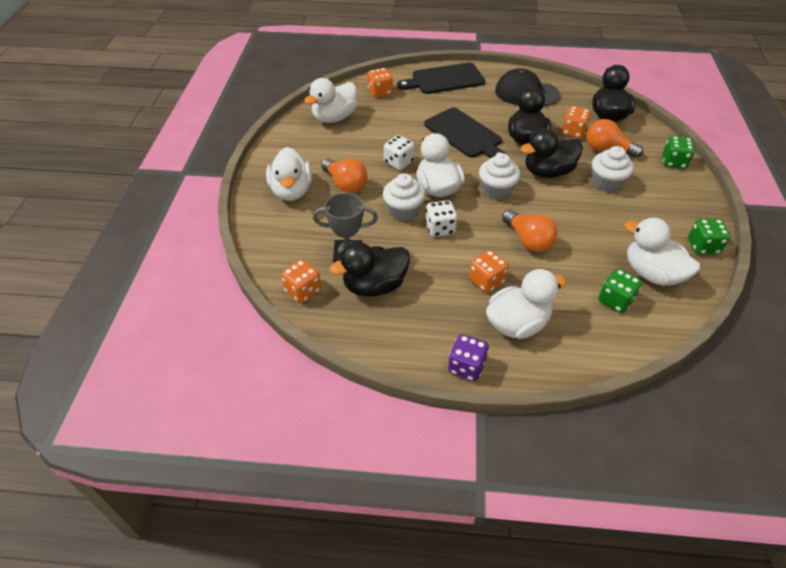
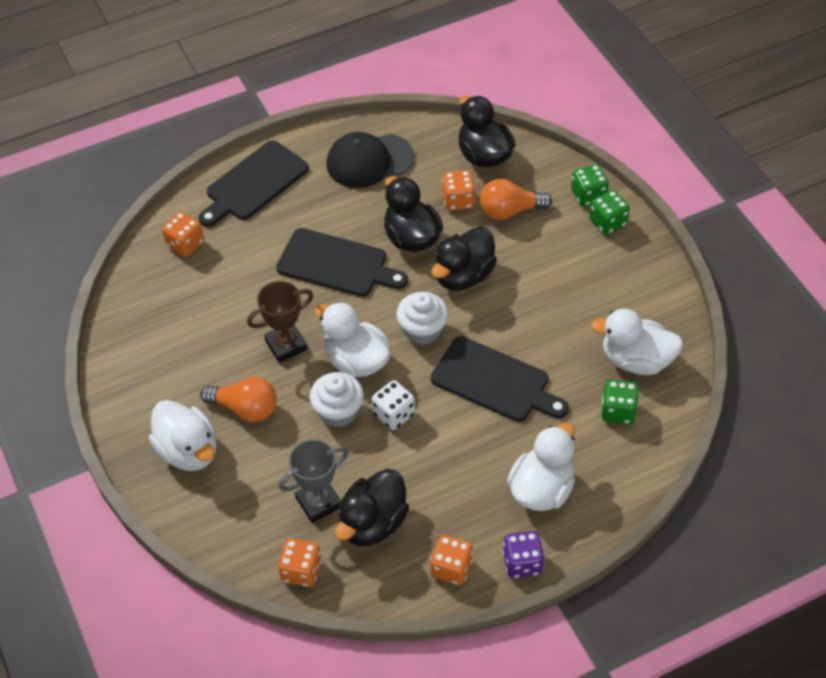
camera: 30 degrees left, 5 degrees up
(334, 118) = (157, 314): white duck -> none
(398, 162) = (286, 345): white dice -> brown trophy
(486, 281) = (482, 455): orange dice -> orange dice (451, 568)
(528, 240) = (495, 381): orange light bulb -> black cutting board
(606, 183) = (533, 260): white cupcake -> none
(703, 246) = (668, 300): green dice -> green dice (607, 222)

